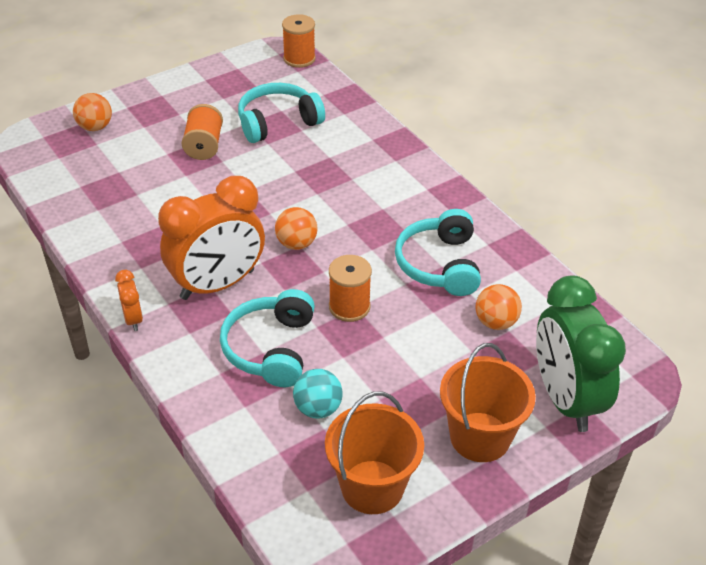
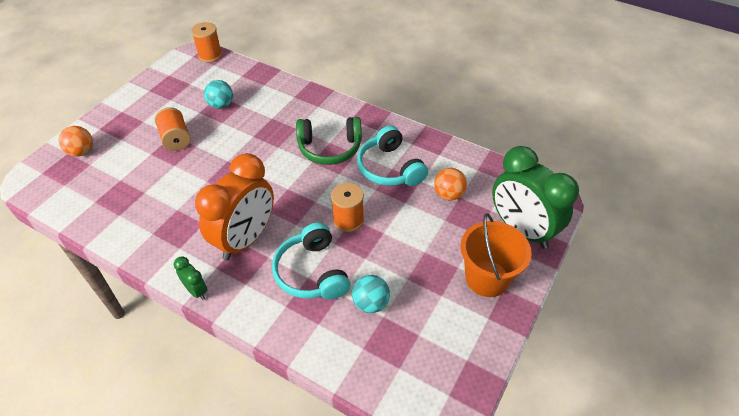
camera: 25 degrees left, 5 degrees up
(133, 319) = (196, 290): orange clock -> green clock
(278, 122) = (221, 105): turquoise headphones -> turquoise ball
(296, 244) = (285, 188): orange ball -> none
(372, 487) = (441, 345): orange bucket -> none
(379, 215) = (329, 148): none -> green headphones

